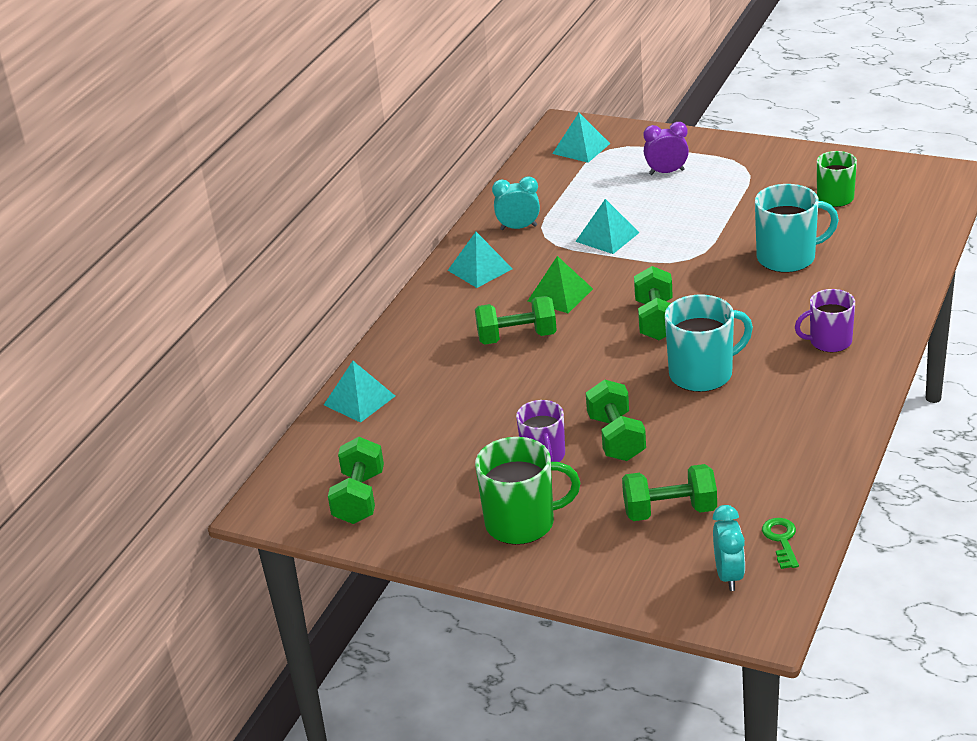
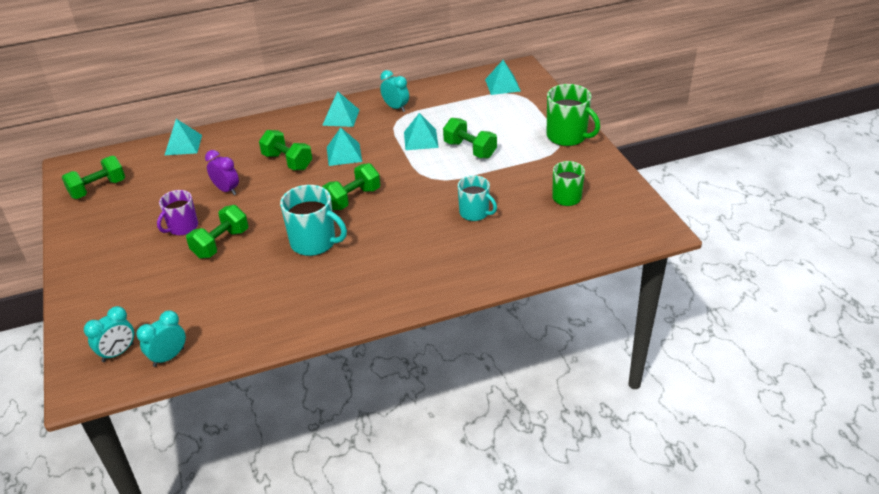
camera: 45 degrees right, 5 degrees up
(522, 523) = (115, 251): green mug -> green mug (567, 136)
(560, 295) = (344, 154): green pyramid -> turquoise pyramid
(666, 172) = (515, 124): purple clock -> purple clock (226, 190)
(670, 511) = (165, 298): green dumbbell -> green dumbbell (470, 150)
(781, 540) = (169, 357): green key -> turquoise clock
(787, 258) = (475, 213): turquoise mug -> turquoise mug, size x0.67
(829, 341) = (398, 274): purple mug -> none

